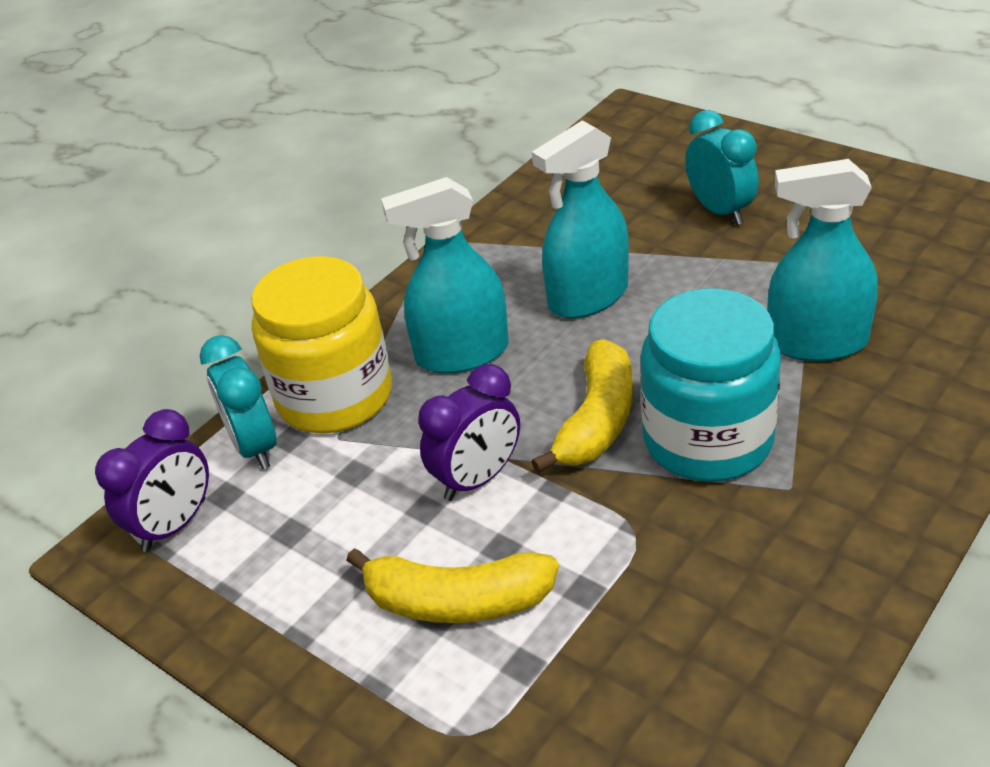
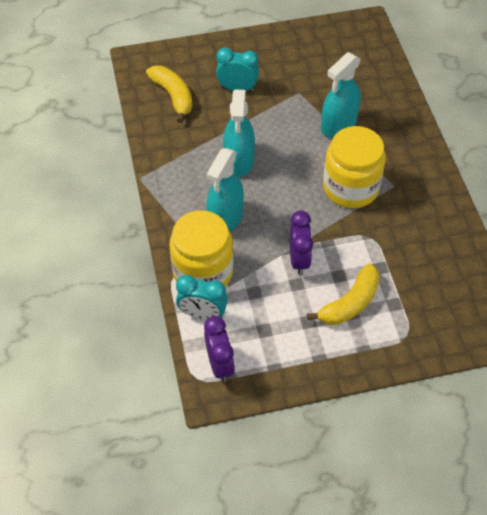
camera: 55 degrees left, 15 degrees up
(597, 421) = (308, 208): yellow banana -> yellow banana (173, 96)
(707, 440) = (350, 187): turquoise jar -> yellow jar

